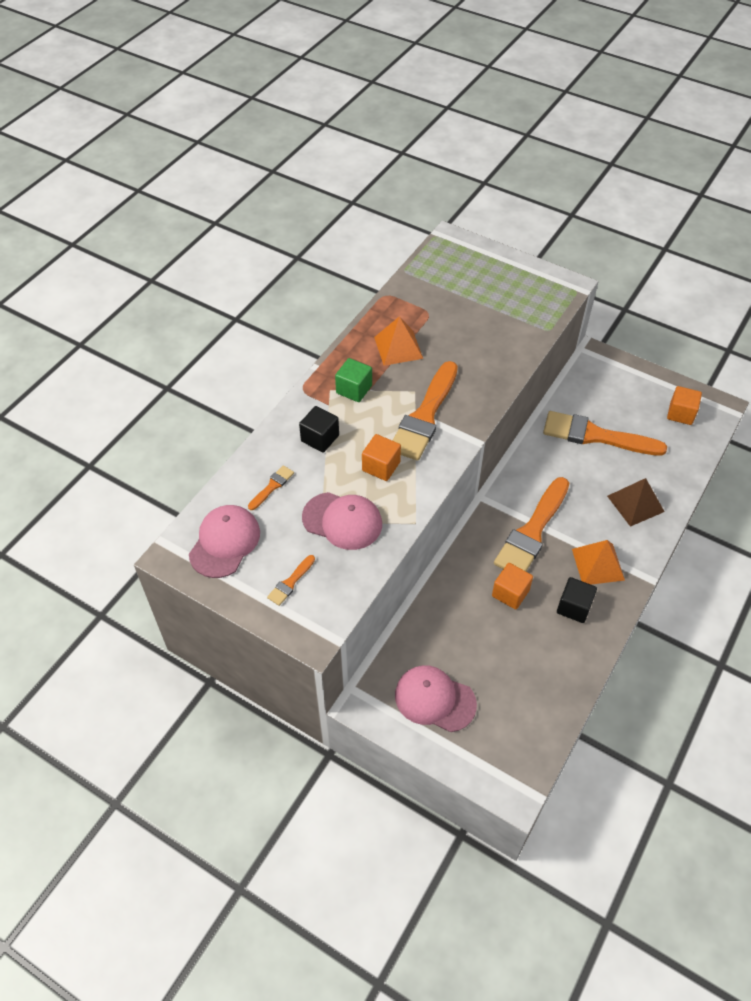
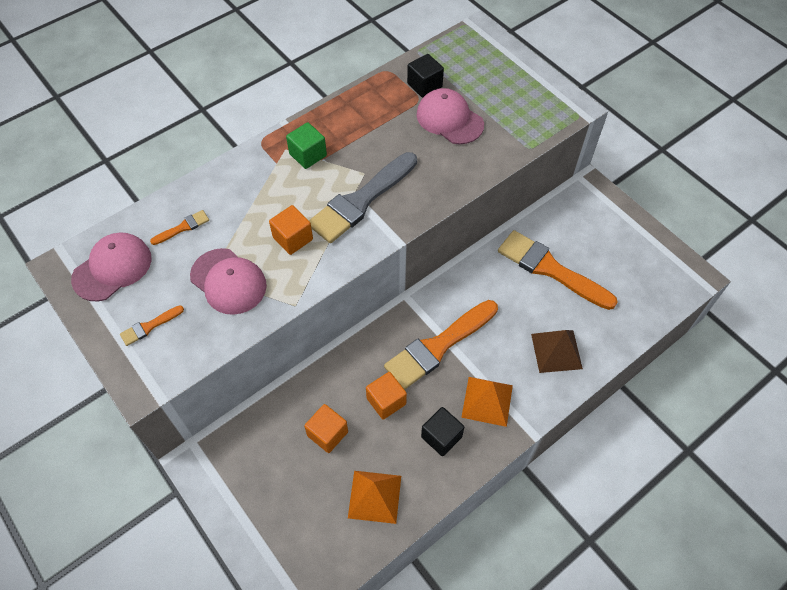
camera: 20 degrees right, 5 degrees up
(320, 438) = (251, 193): black cube -> black cube (424, 85)
(398, 347) = (371, 125): orange pyramid -> orange pyramid (375, 496)
(425, 416) = (361, 201): orange brush -> grey brush
(434, 699) = (262, 482): pink cap -> pink cap (449, 119)
(681, 413) = (650, 272): orange cube -> orange cube (327, 434)

